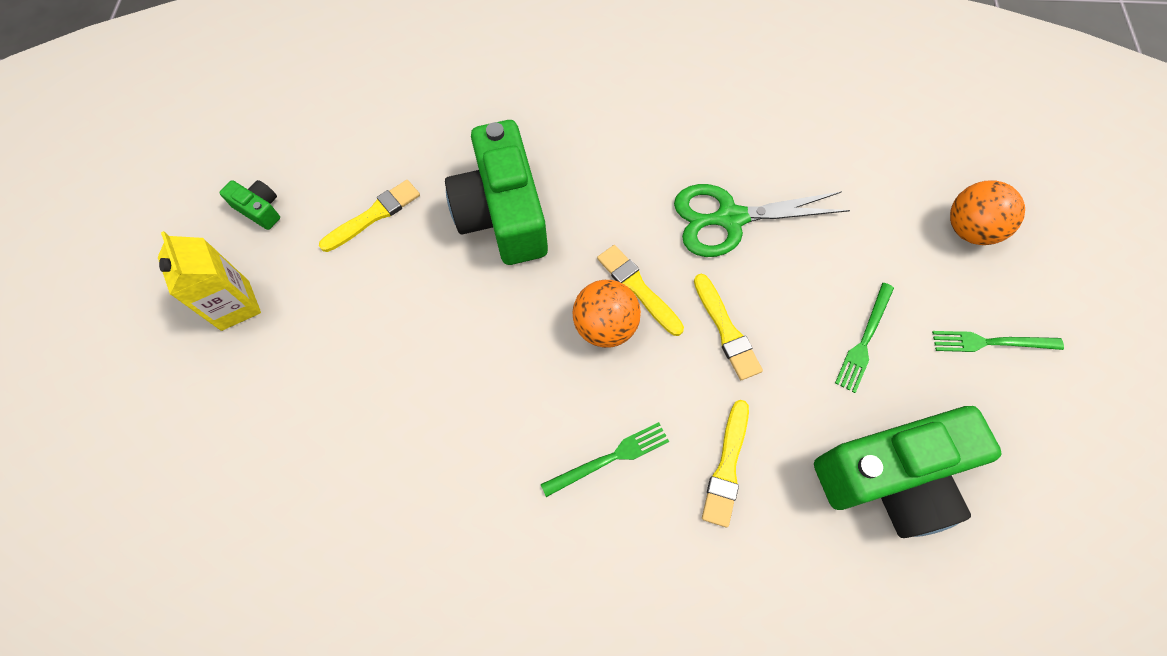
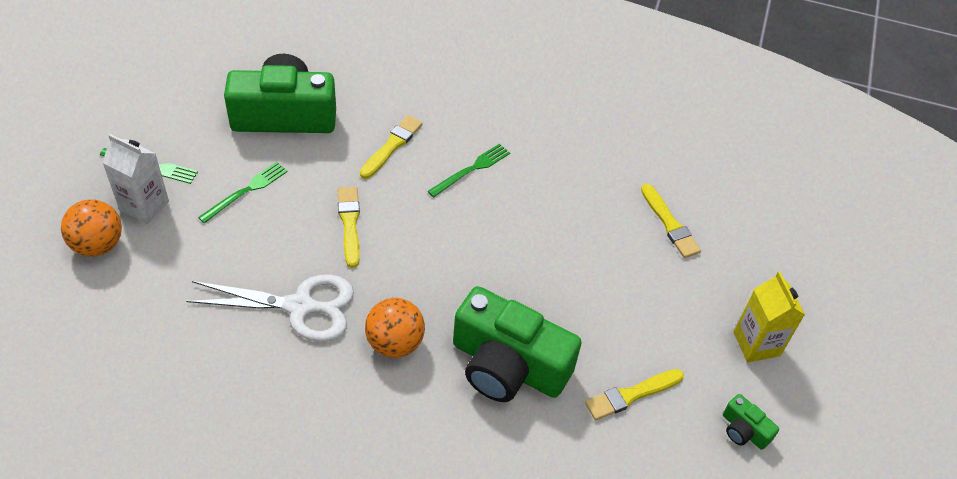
camera: 170 degrees left, 15 degrees down
(502, 213) = (508, 365): green camera -> green camera turned 120 degrees clockwise
(605, 326) = (445, 250): orange ball -> orange ball (395, 343)
(609, 458) = (471, 169): green fork -> green fork turned 150 degrees clockwise
(638, 288) = (407, 271): yellow brush -> yellow brush (670, 224)
(730, 218) = (300, 306): green scissors -> white scissors
(959, 287) = (144, 206): none -> white carton

